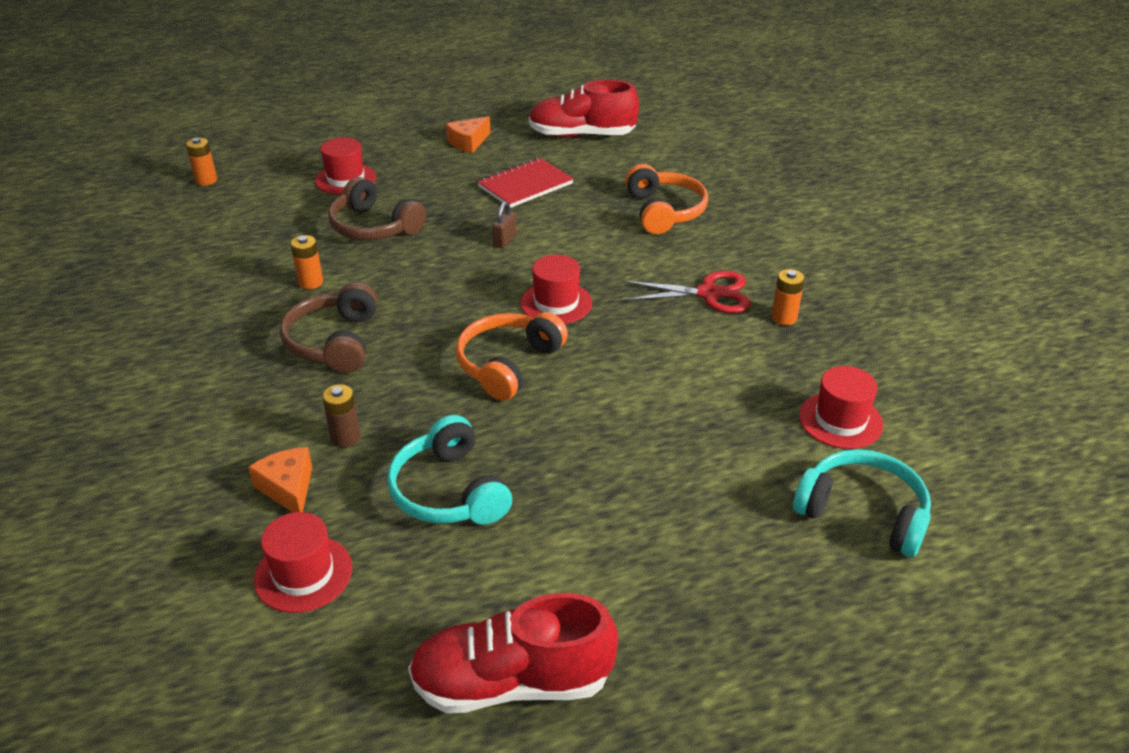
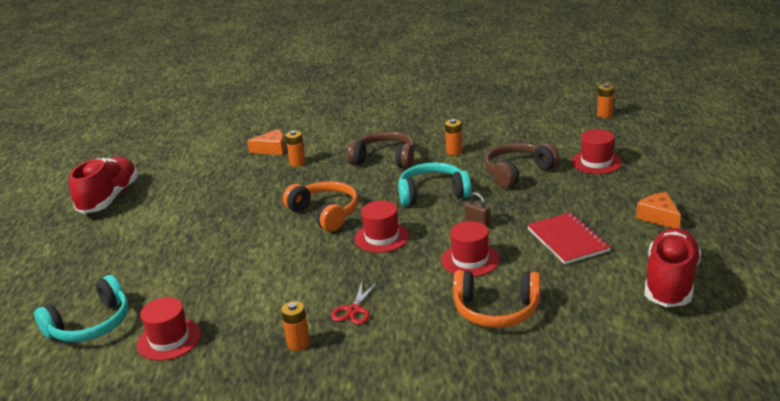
camera: 110 degrees right, 10 degrees down
(303, 573) = (215, 154): red hat -> red hat (470, 260)
(345, 437) = (297, 163): brown battery -> orange battery
(449, 491) = (234, 189): turquoise headphones -> turquoise headphones (432, 193)
(709, 294) = (353, 310): red scissors -> red scissors, size x0.65

